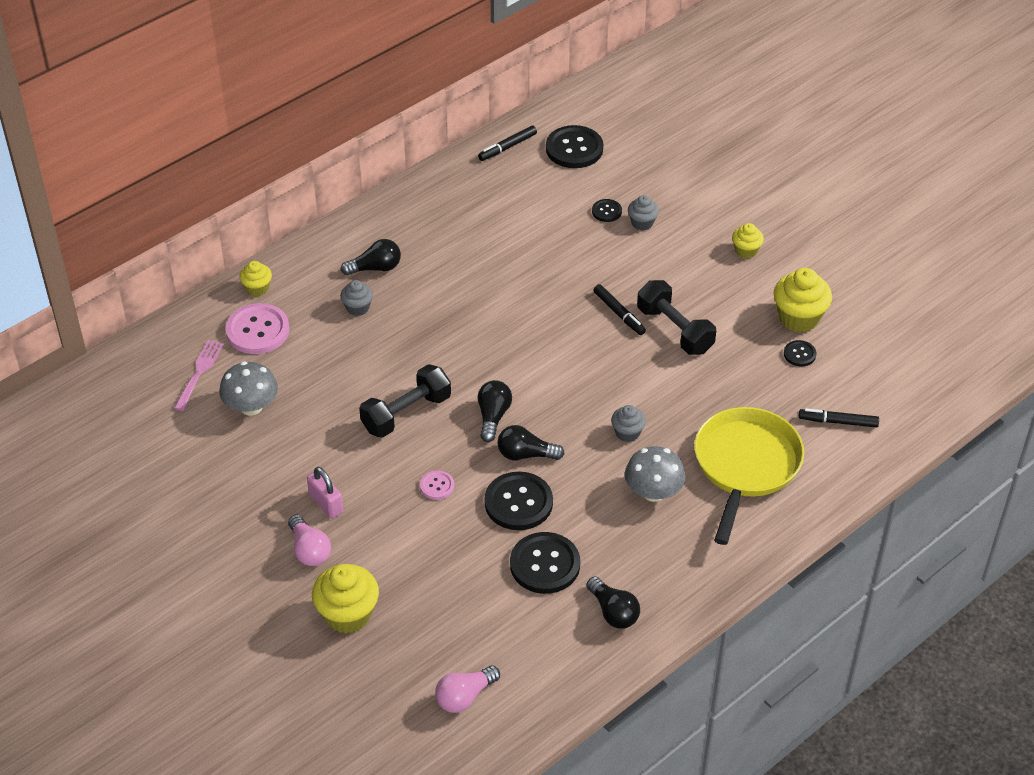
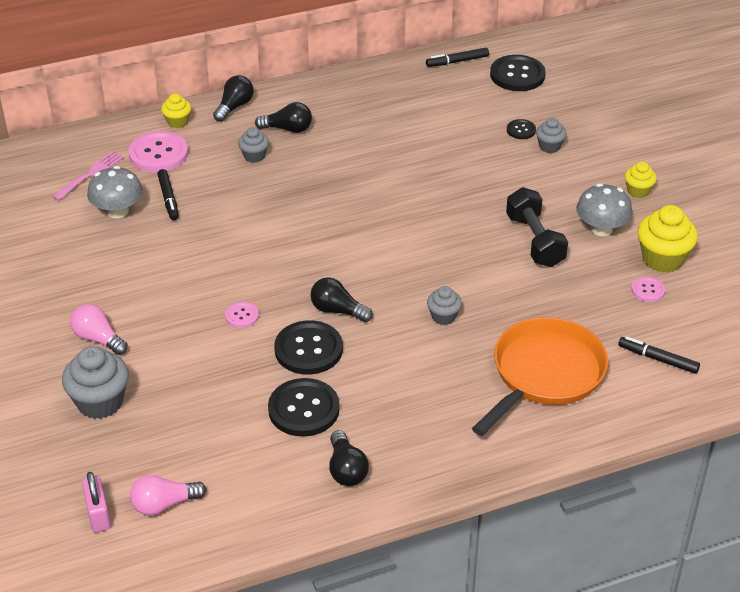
camera: 20 degrees right, 5 degrees down
(309, 550) = (98, 339): pink light bulb -> pink light bulb turned 135 degrees clockwise
(326, 503) = (135, 305): pink padlock -> pink padlock (98, 514)
(347, 614) = (100, 402): yellow cupcake -> grey cupcake
(406, 413) = (248, 249): black dumbbell -> none
(493, 417) = (325, 271): black light bulb -> black light bulb (234, 107)
(619, 313) = (488, 215): black marker -> black marker (168, 199)
(653, 492) = (441, 374): grey mushroom -> grey mushroom (601, 229)
(745, 465) = (544, 374): yellow pan -> orange pan
(799, 354) = (648, 290): black button -> pink button

